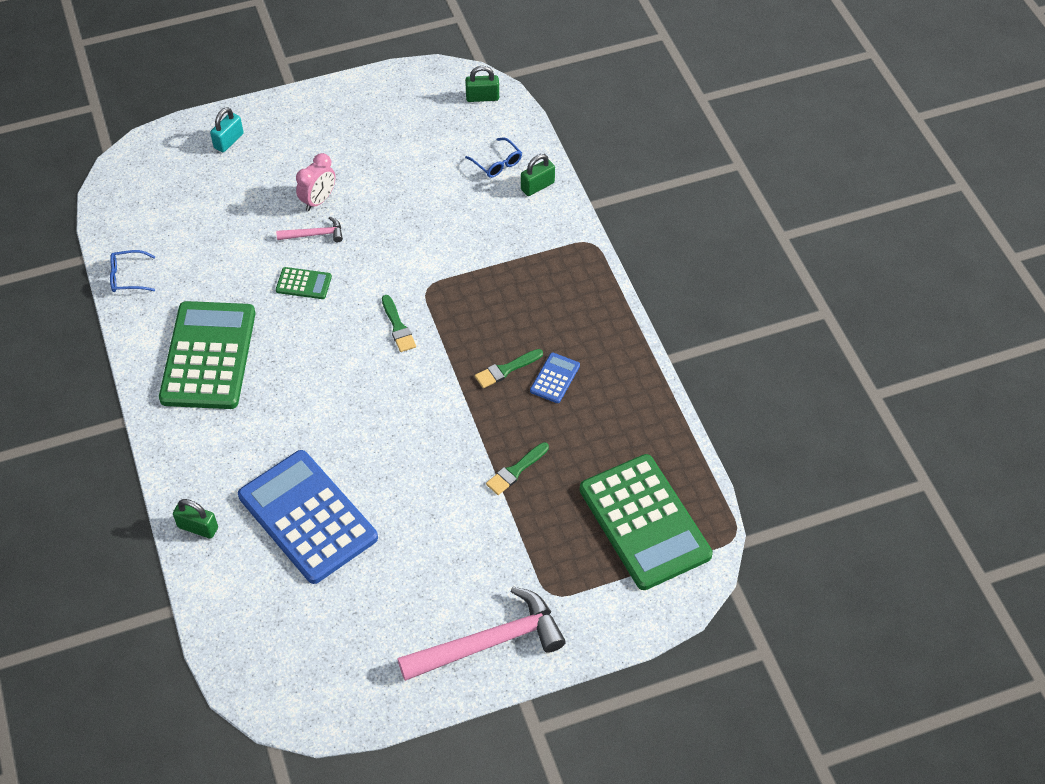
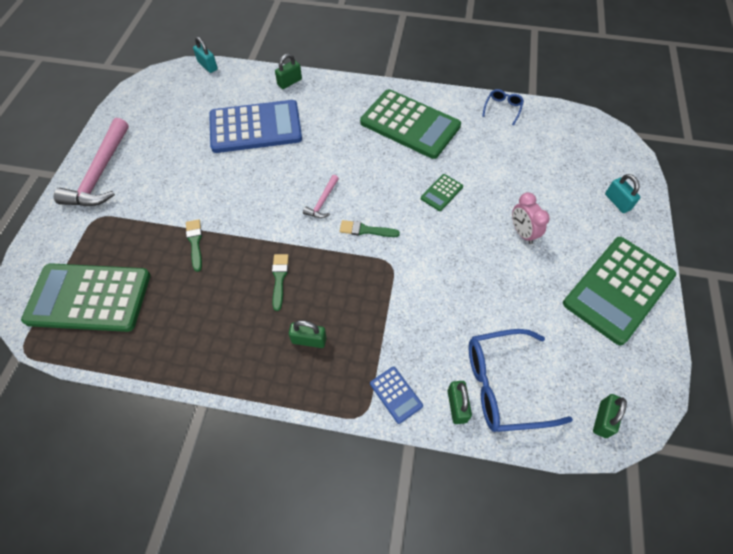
camera: 120 degrees right, 5 degrees up
(217, 656) = (207, 66): none -> turquoise padlock
(314, 235) = (487, 217): pink hammer -> pink hammer (322, 201)
(343, 116) = (618, 289): none -> green calculator
(497, 163) = (504, 385): blue glasses -> blue glasses, size x2.03
(553, 312) = (309, 340): none -> green padlock
(555, 378) = (247, 306): blue calculator -> blue calculator (396, 394)

